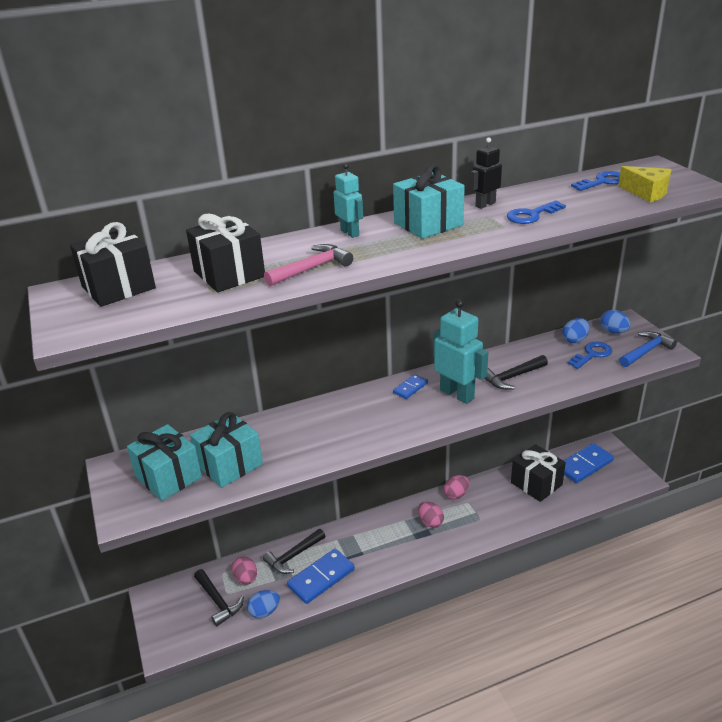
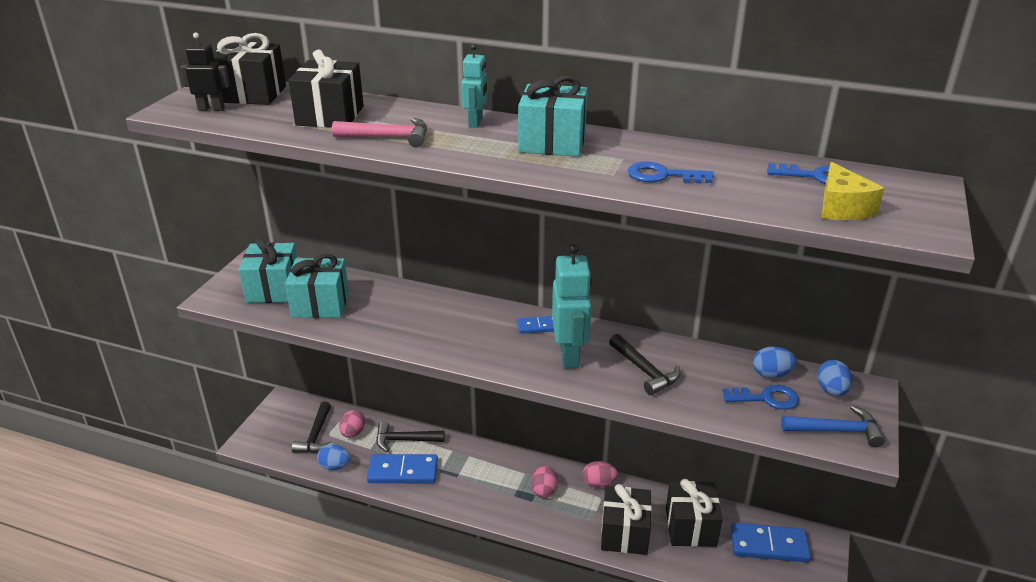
camera: 40 degrees right, 0 degrees up
(485, 204) = (642, 147): black robot -> black robot (211, 109)
(507, 513) = (624, 533): none -> black gift
(512, 377) = (645, 371): black hammer -> black hammer turned 135 degrees counterclockwise

